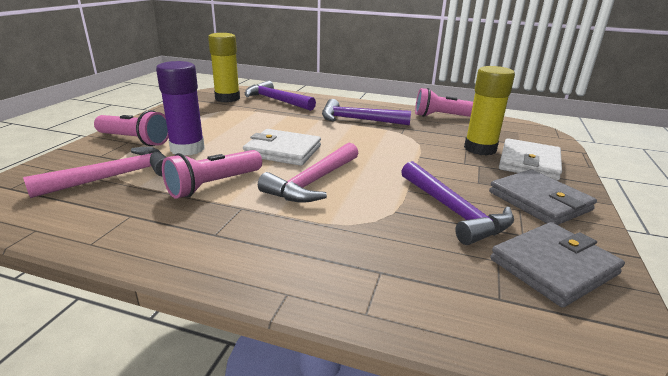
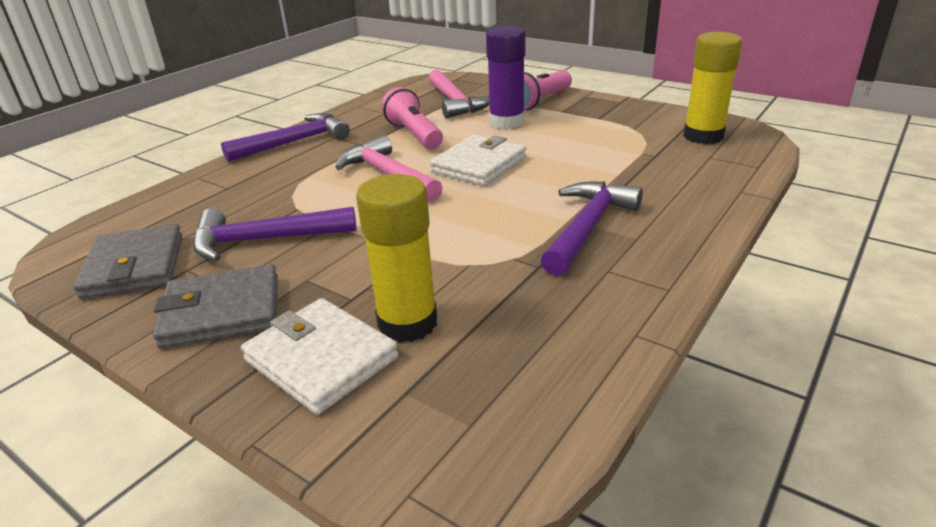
camera: 110 degrees right, 5 degrees up
(276, 100) = (699, 169): purple hammer -> purple hammer (295, 142)
(444, 117) = (597, 335): pink flashlight -> none

